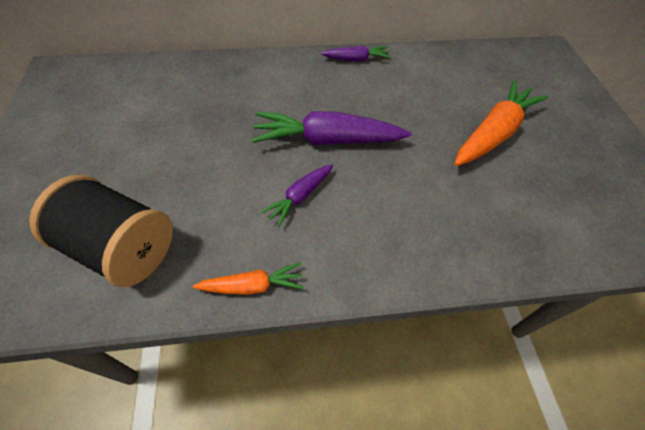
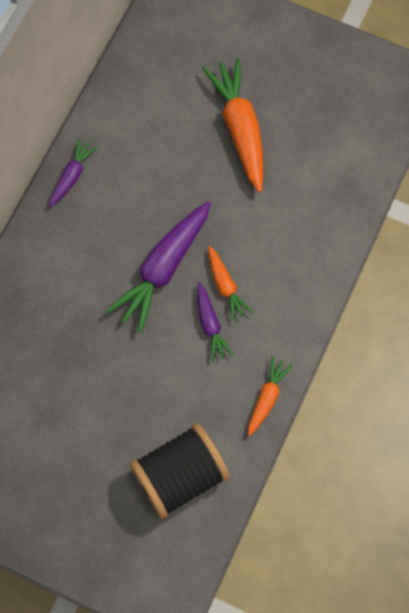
camera: 55 degrees left, 15 degrees up
(346, 190) = (225, 286): none -> orange carrot

